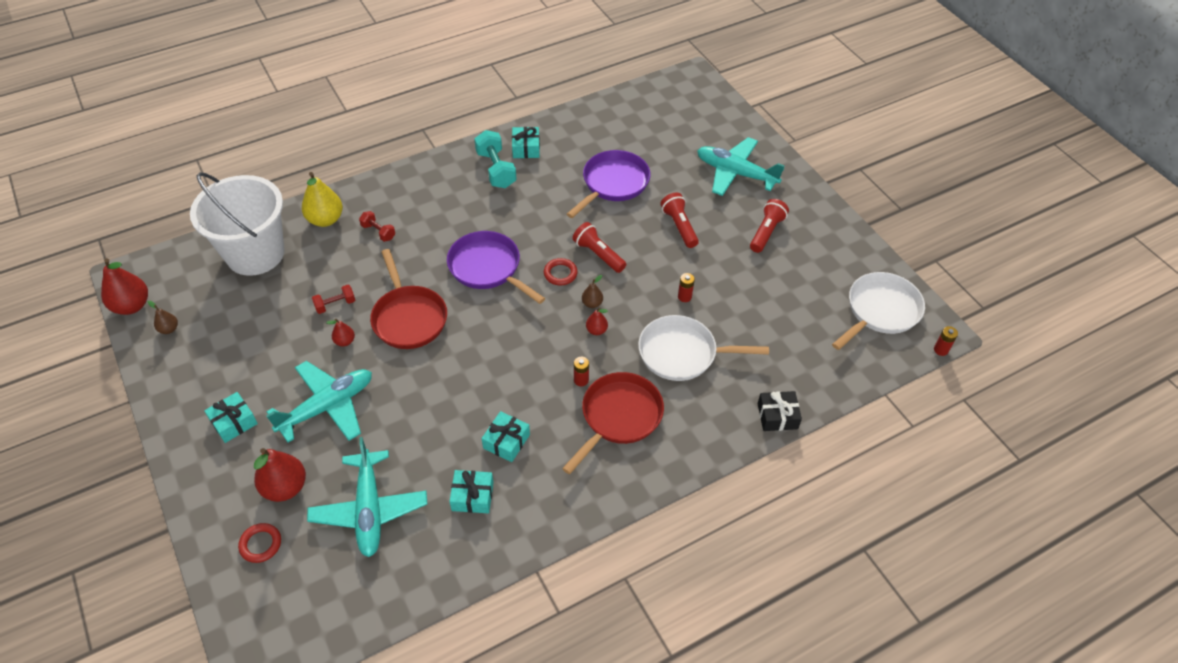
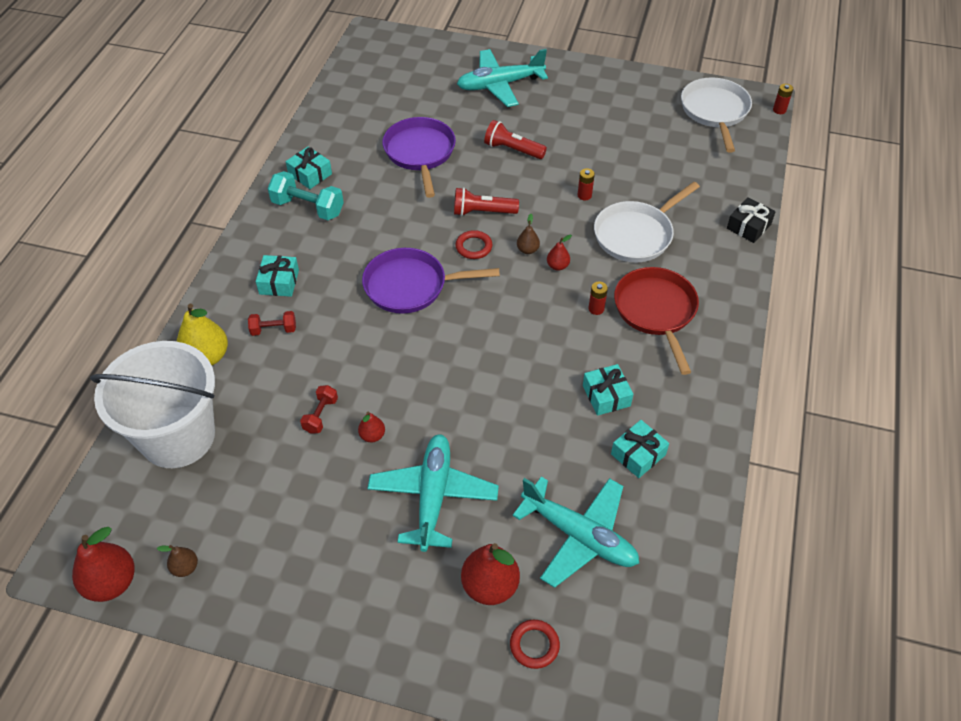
camera: 45 degrees left, 0 degrees up
(234, 422) = (369, 582): turquoise gift -> turquoise gift (279, 282)
(408, 318) = (400, 373): red pan -> none
(766, 232) = (577, 111): red flashlight -> none

